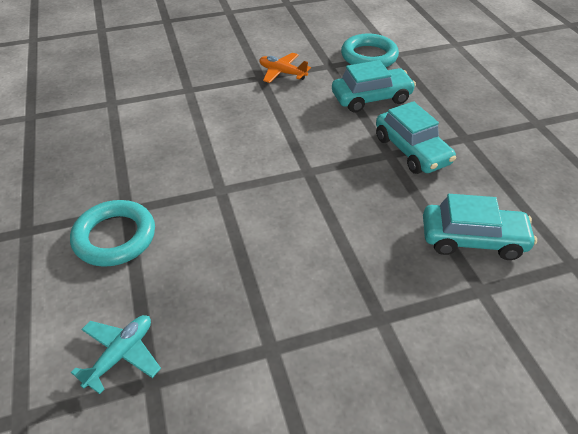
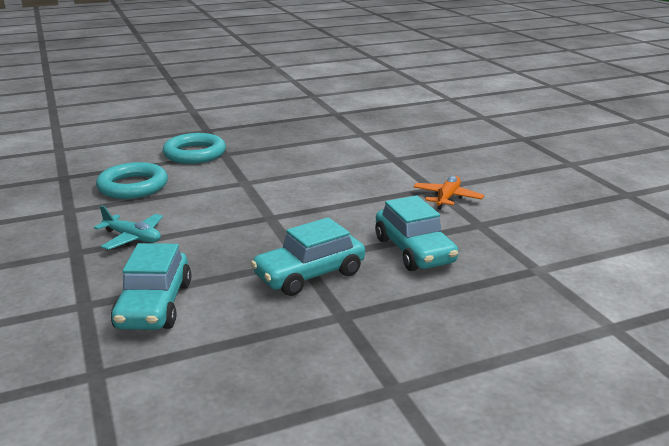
camera: 85 degrees right, 20 degrees down
(121, 354) = (89, 167): turquoise plane -> turquoise plane (133, 238)
(369, 56) = (519, 250): turquoise ring -> turquoise ring (133, 186)

